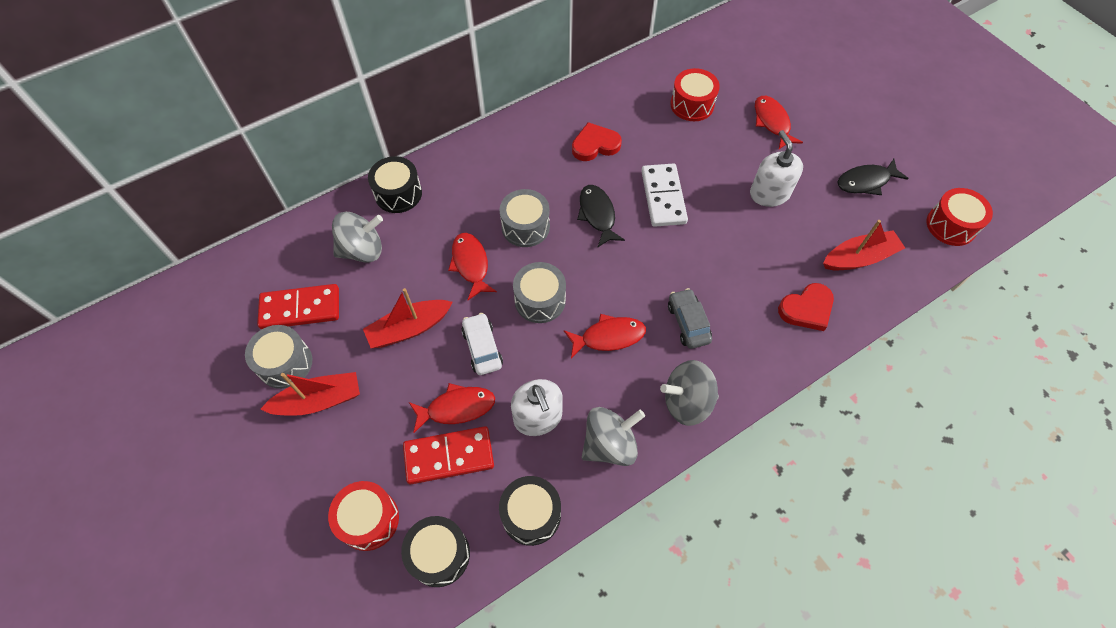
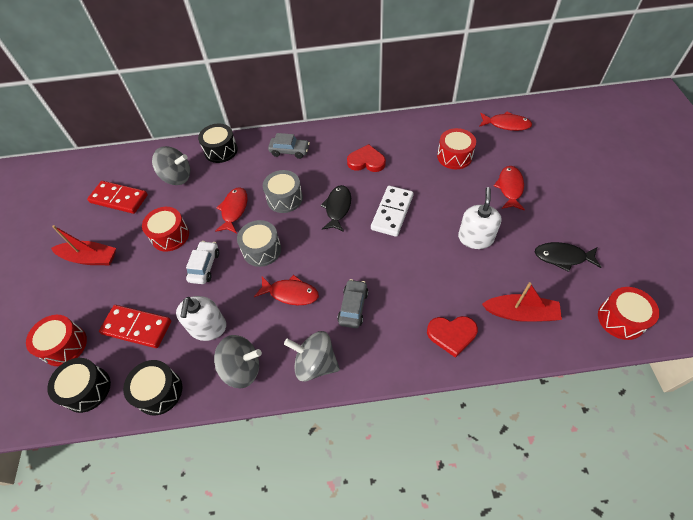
camera: 30 degrees right, 5 degrees down
(285, 363) = (88, 228): grey drum -> none
(409, 328) = (170, 235): red boat -> red drum
(457, 408) = (163, 298): red fish -> red fish (506, 124)
(491, 164) = (289, 151): none -> grey car

